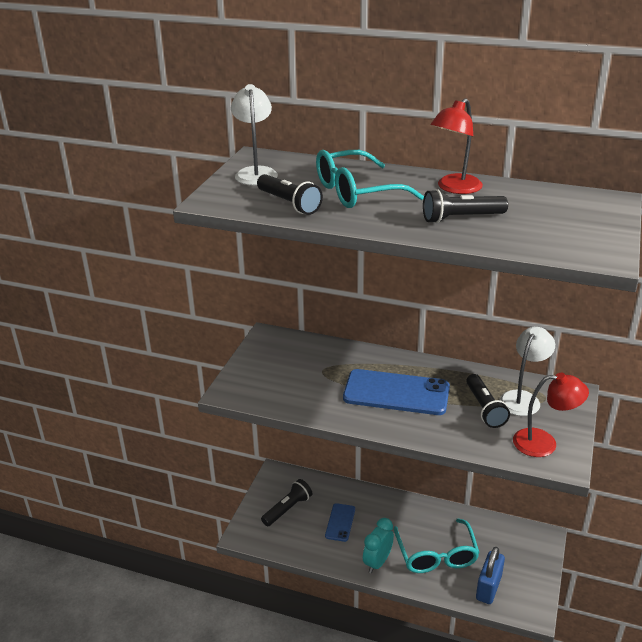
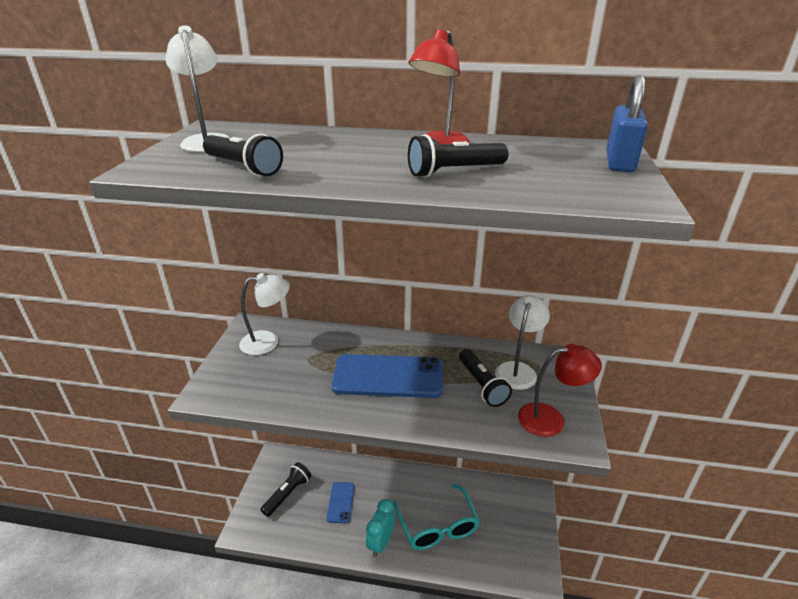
camera: 10 degrees left, 0 degrees up
(285, 351) = (268, 341): none -> white lamp
(356, 192) = (326, 153): turquoise glasses -> none
(488, 587) = (492, 556): blue padlock -> blue padlock (619, 162)

